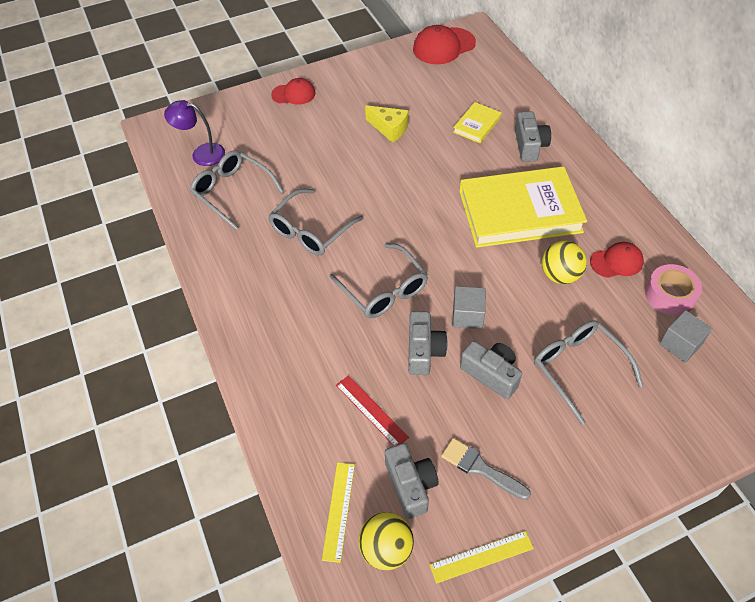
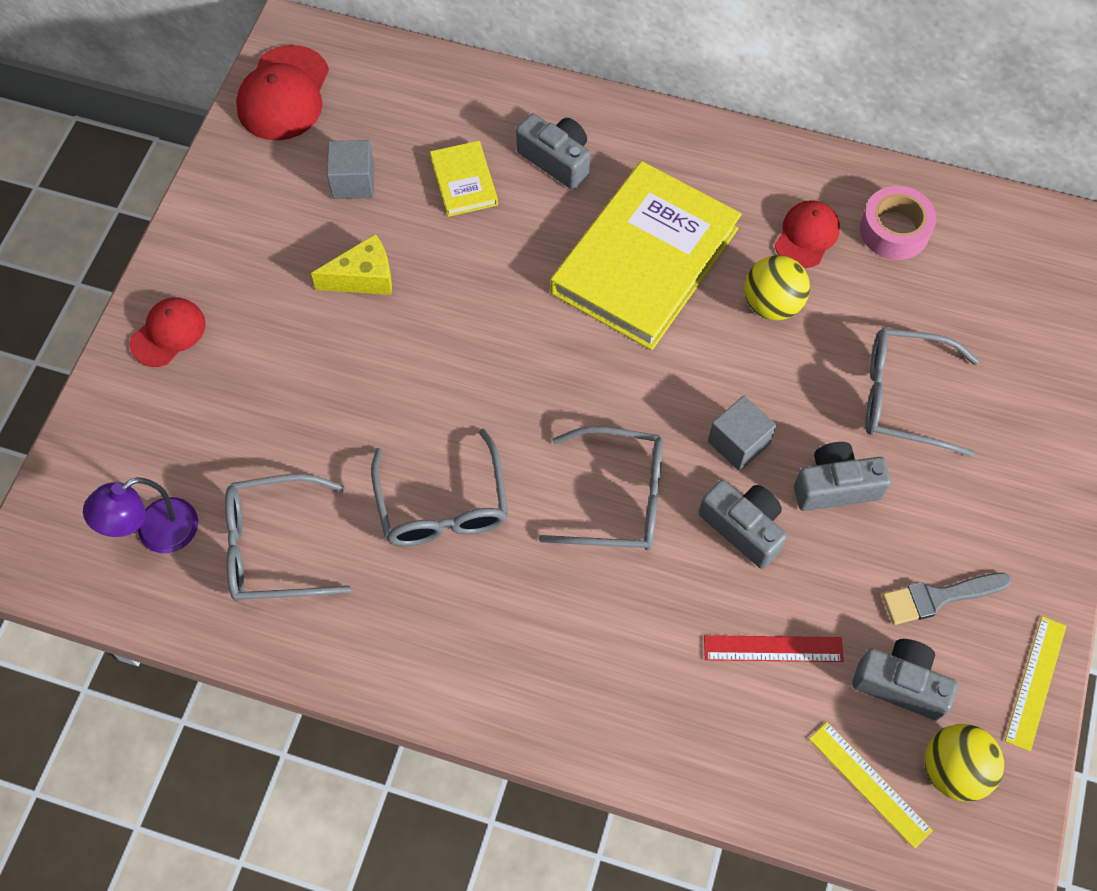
camera: 50 degrees left, 10 degrees up
(680, 344) = (959, 280): grey cube -> grey cube (353, 182)

